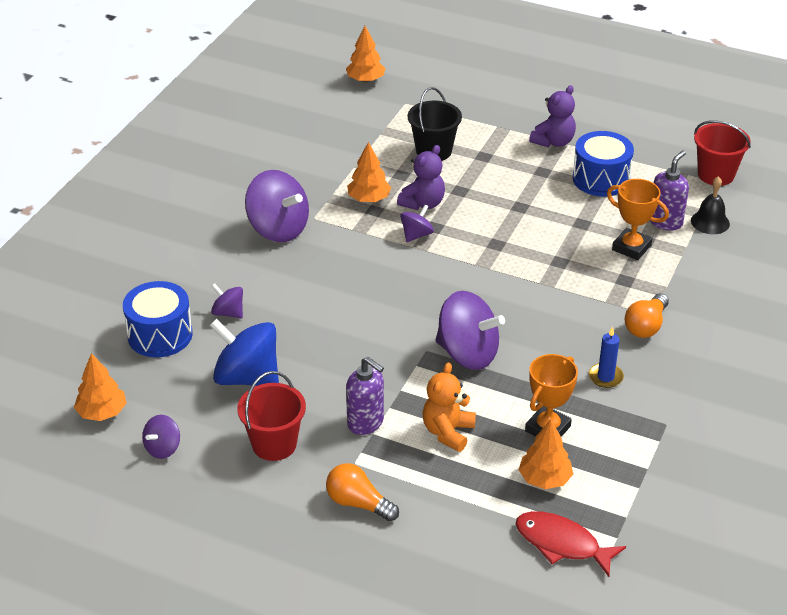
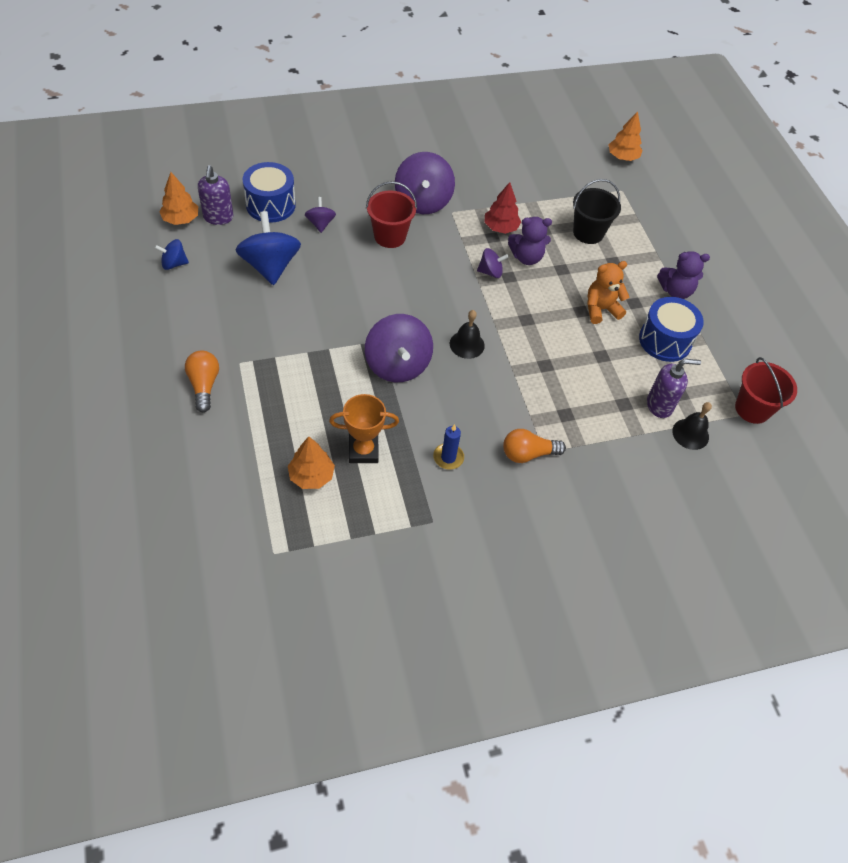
camera: 45 degrees right, 15 degrees up
(163, 448) = (174, 264): purple spinning top -> blue spinning top
(274, 444) = (222, 313): red bucket -> red bucket (390, 236)
(366, 423) = (281, 348): purple soap dispenser -> purple soap dispenser (218, 217)
(369, 199) = (500, 228): orange tree -> red tree
(448, 432) = (310, 396): orange teddy bear -> orange teddy bear (601, 309)
(488, 296) = (467, 344): none -> black bell
(562, 544) = (256, 520): red fish -> none
(631, 247) = (606, 399): orange trophy -> none

